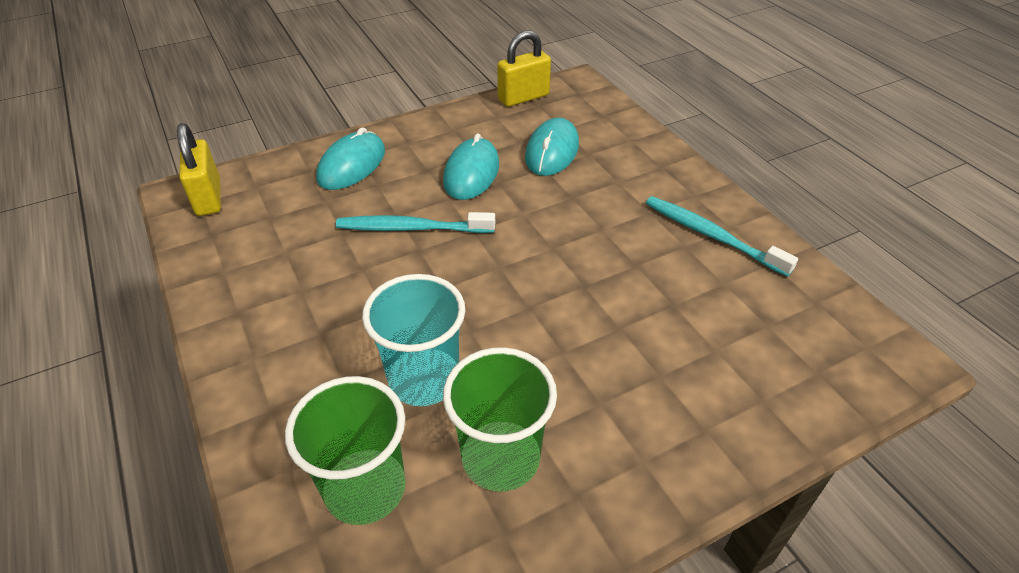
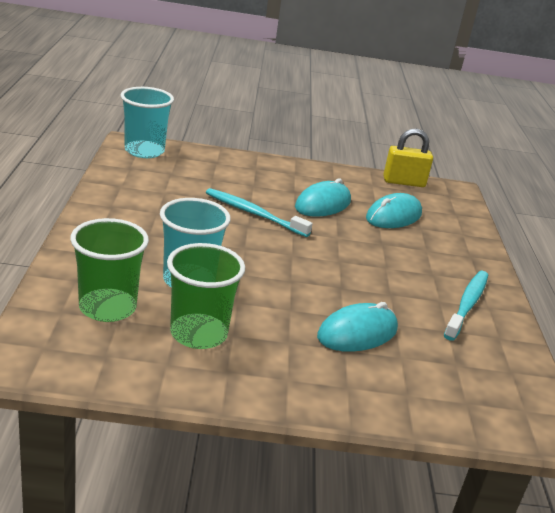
camera: 25 degrees right, 15 degrees down
(208, 197) = (144, 151): yellow padlock -> turquoise cup
(351, 165) = (246, 170): turquoise mouse -> turquoise mouse (357, 333)
(711, 235) = (467, 304): turquoise toothbrush -> turquoise toothbrush turned 45 degrees clockwise

